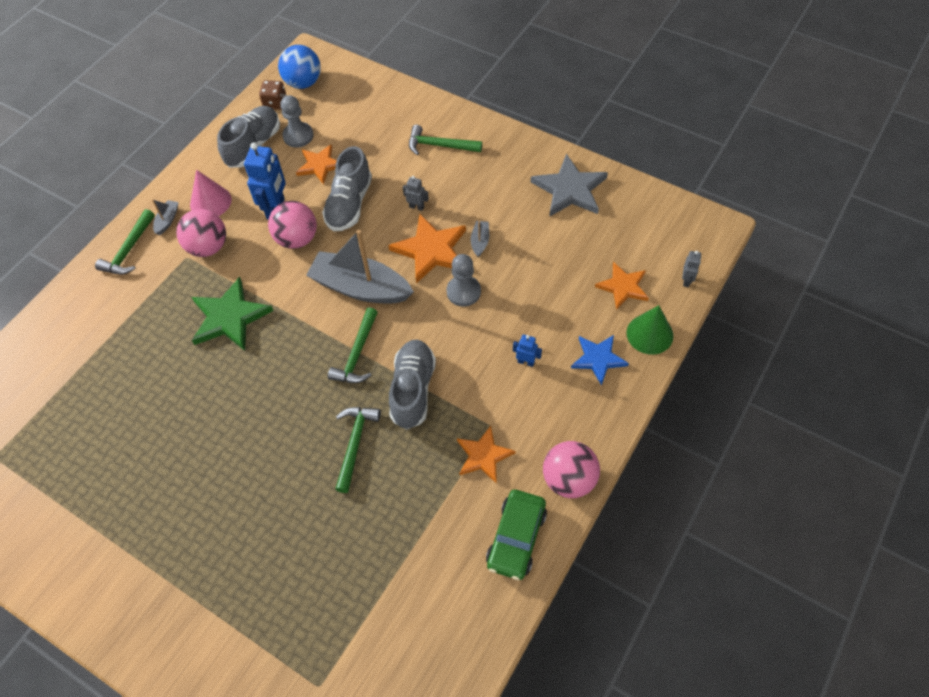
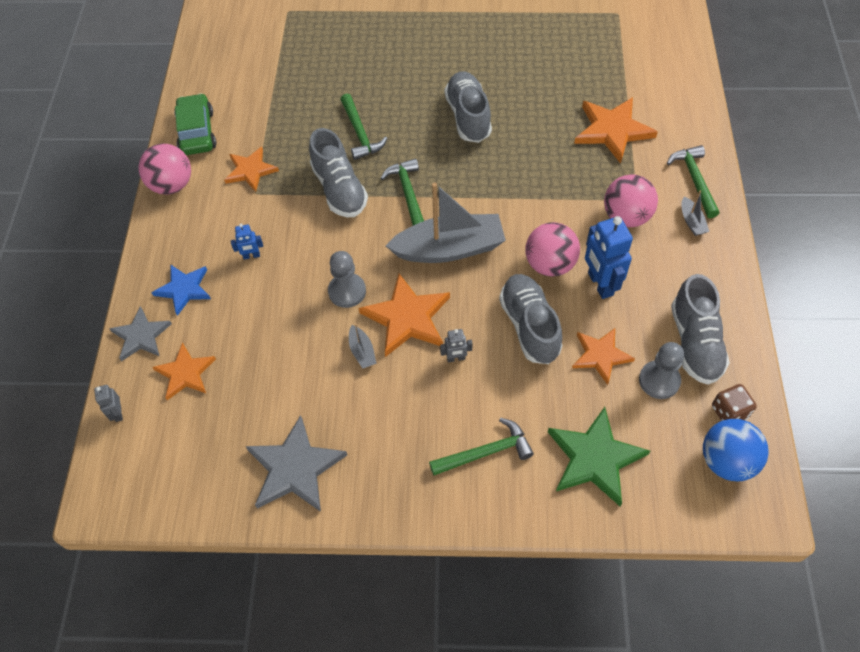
camera: 150 degrees right, 0 degrees up
(140, 325) = (612, 130): none -> orange star
(210, 202) = (671, 259): pink cone -> none
(229, 317) = (544, 170): green star -> green star (595, 458)
(244, 408) = (468, 116): none -> grey shoe
(649, 334) = (141, 336): green cone -> grey star

